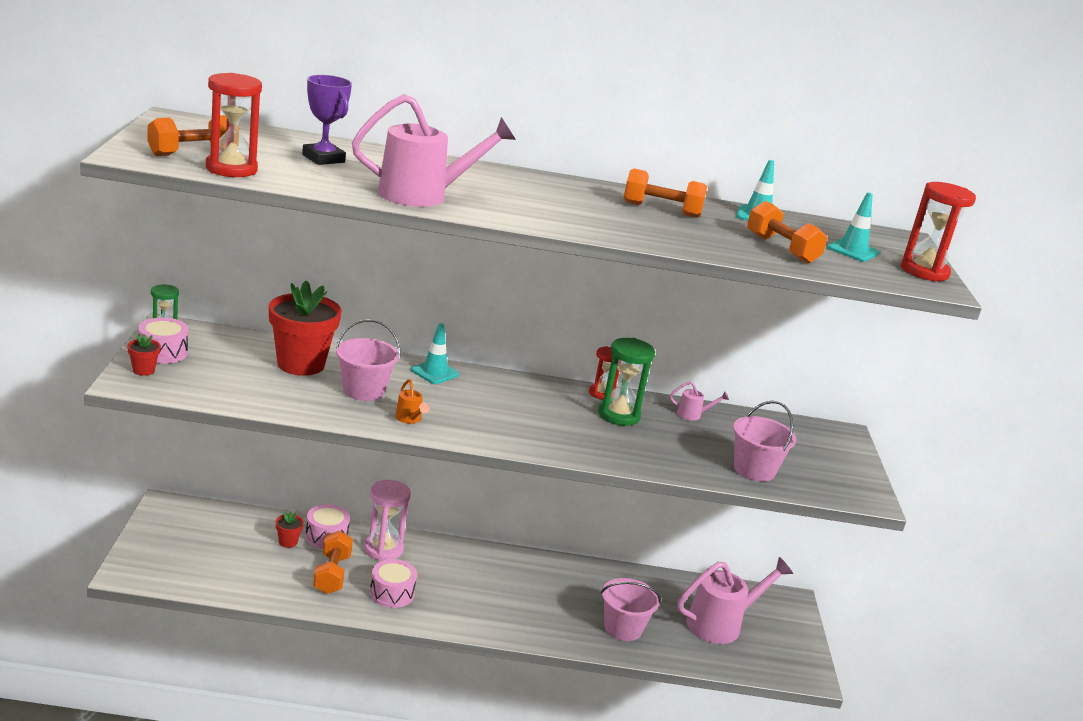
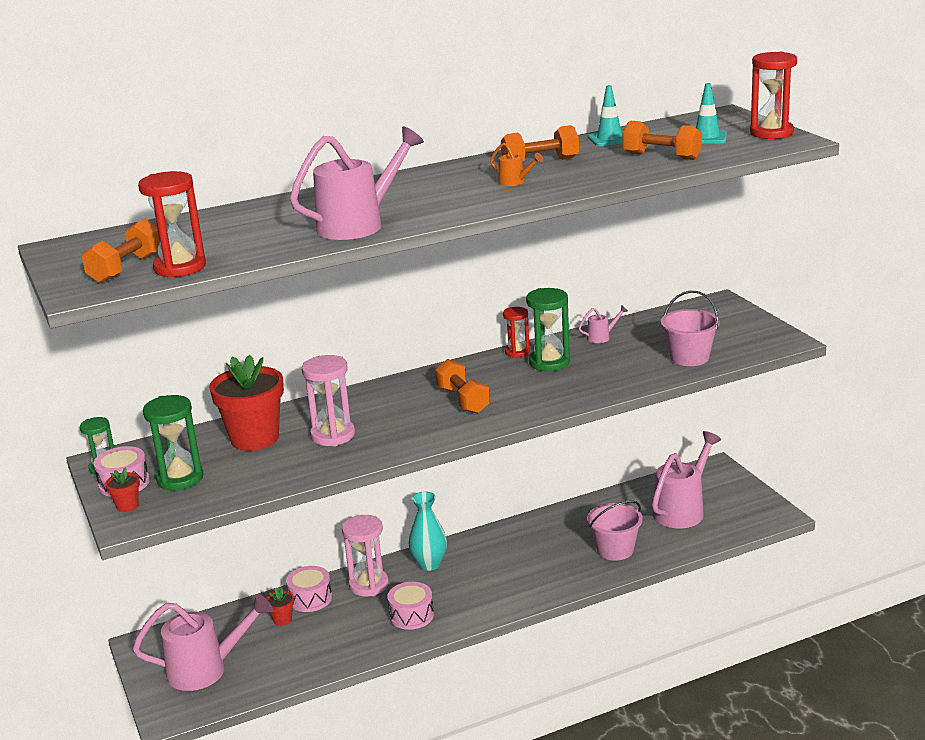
camera: 20 degrees left, 0 degrees up
(191, 551) = (206, 669): none -> pink watering can
(207, 368) = (180, 478): none -> green hourglass
(323, 158) = (235, 228): purple trophy -> none
(332, 574) = (347, 626): orange dumbbell -> orange dumbbell (463, 400)
(364, 390) = (333, 435): pink bucket -> pink hourglass
(409, 419) = (397, 440): orange watering can -> orange watering can (515, 182)
(434, 372) = (371, 395): turquoise traffic cone -> none
(450, 557) = (429, 564): none -> turquoise vase

